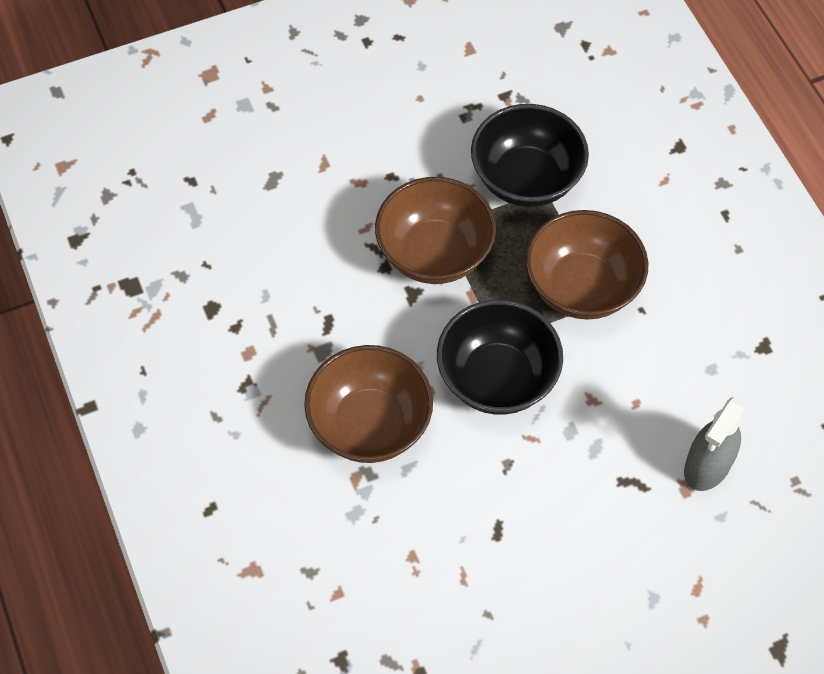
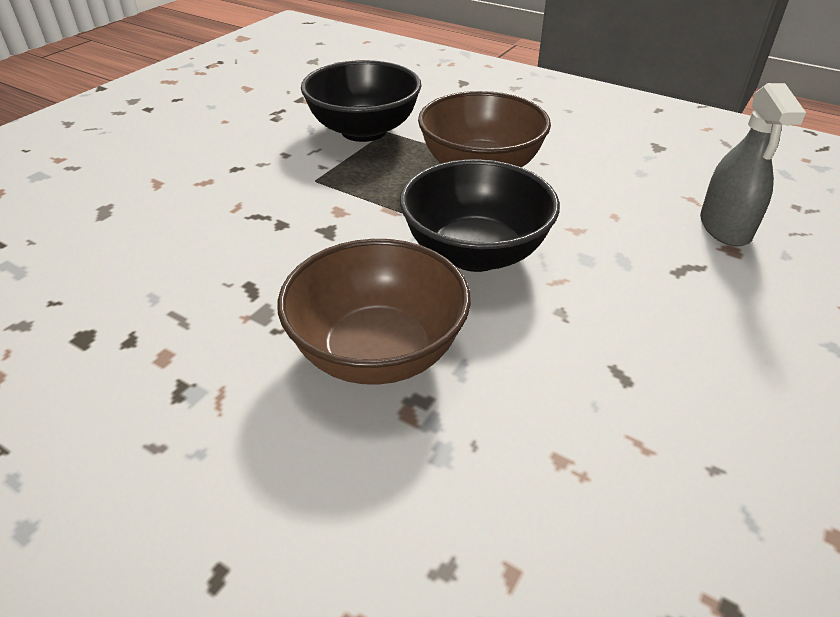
camera: 35 degrees left, 20 degrees down
(434, 253) = (324, 197): brown bowl -> none

